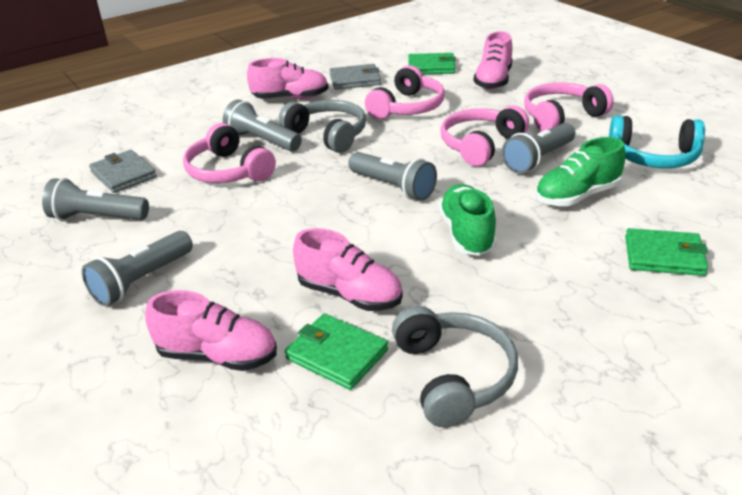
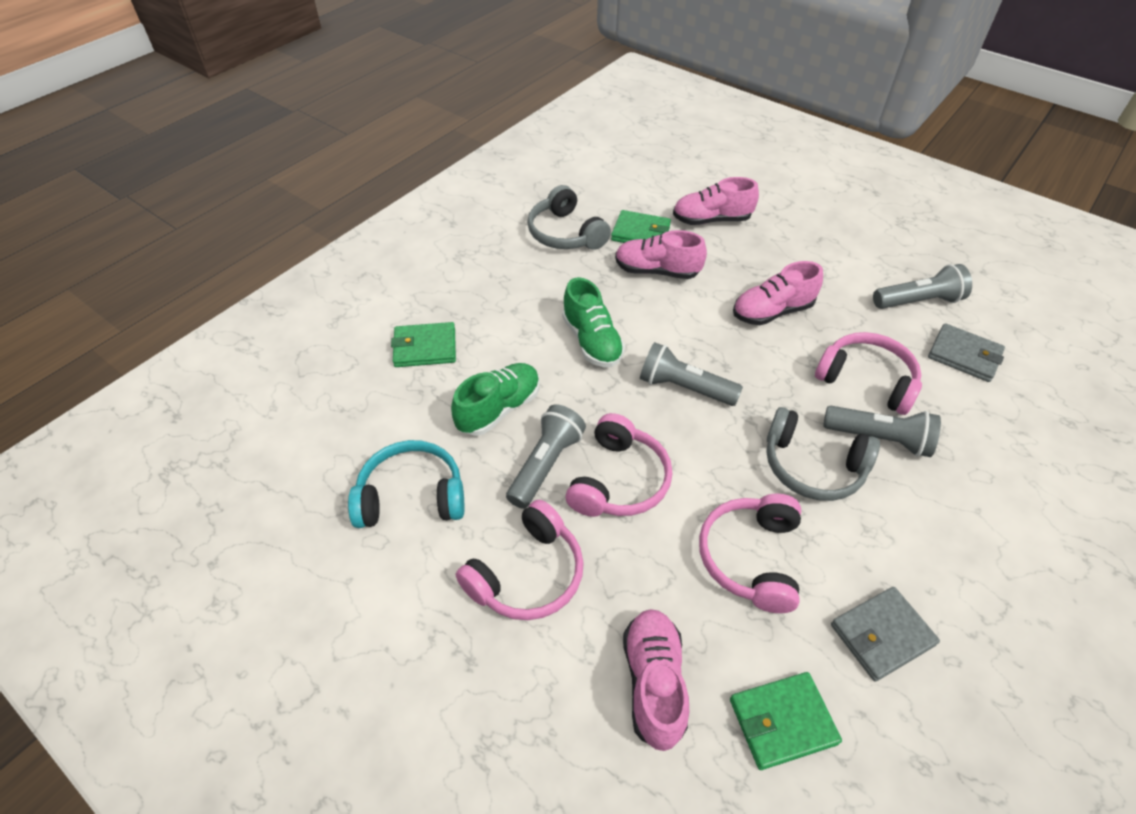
camera: 160 degrees right, 15 degrees up
(142, 280) = (812, 255): grey flashlight -> none
(290, 98) = (933, 551): pink shoe -> pink shoe (772, 312)

